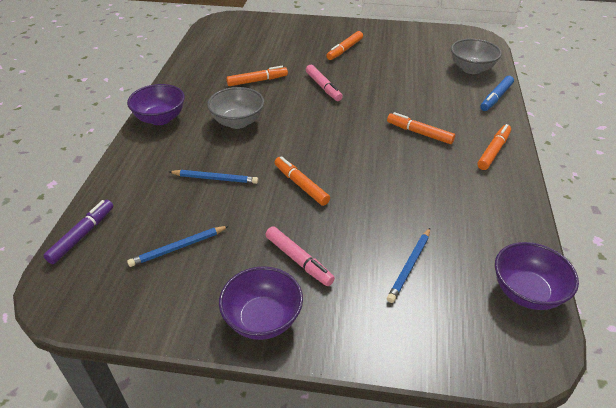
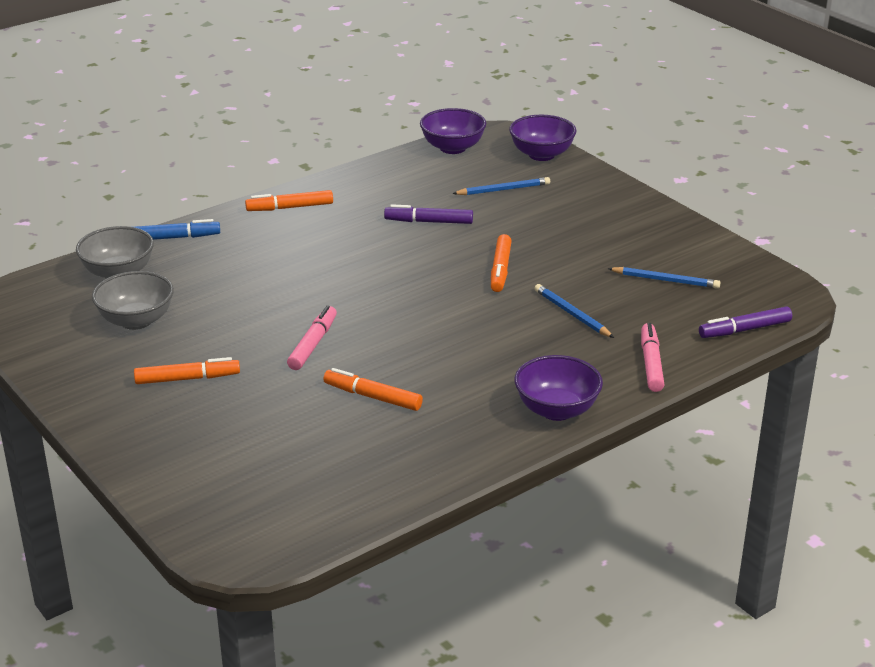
camera: 135 degrees left, 10 degrees down
(237, 122) = (473, 357): grey bowl -> grey bowl (136, 321)
(263, 319) = (646, 216): purple bowl -> purple bowl (541, 155)
(298, 260) = (578, 229): pink marker -> pink marker (651, 364)
(403, 195) = (429, 222): none -> purple marker
(419, 133) = (317, 250): orange marker -> none

